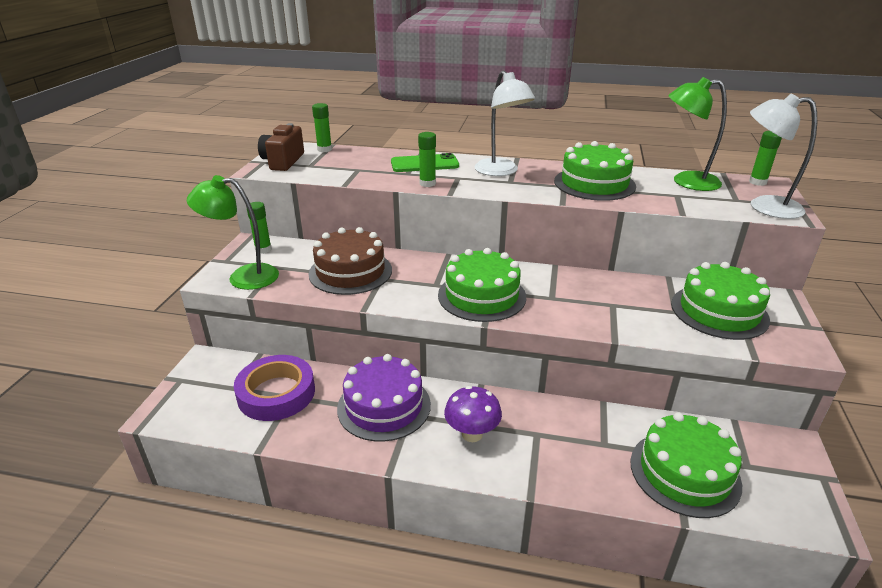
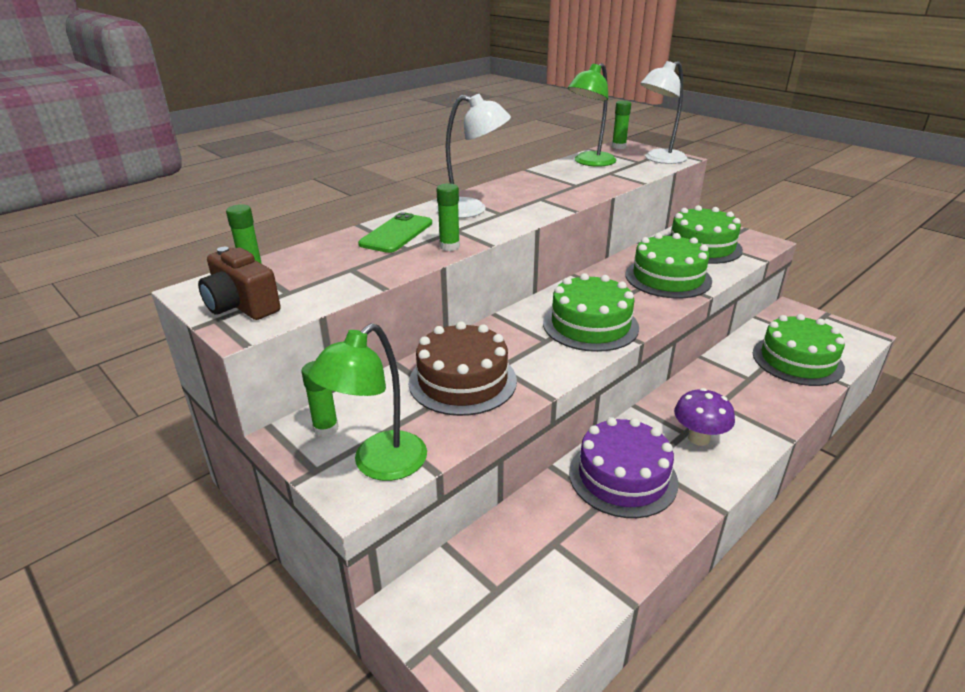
camera: 55 degrees left, 0 degrees up
(276, 393) = (538, 554): purple tape -> none
(594, 183) = (551, 188): green cake -> green cake (668, 278)

